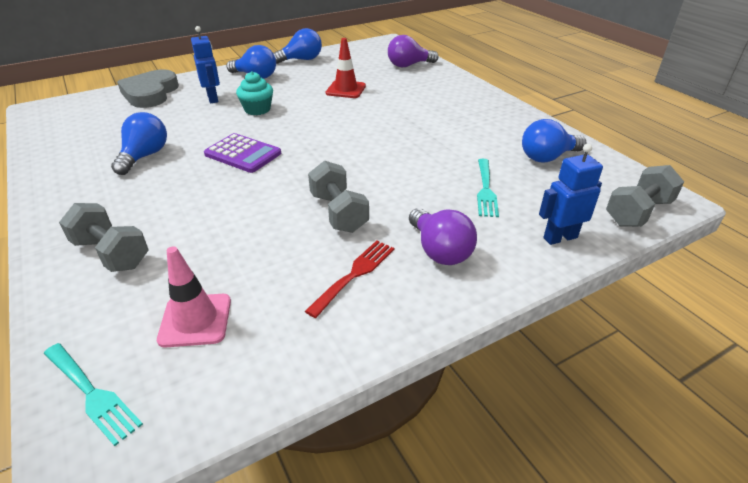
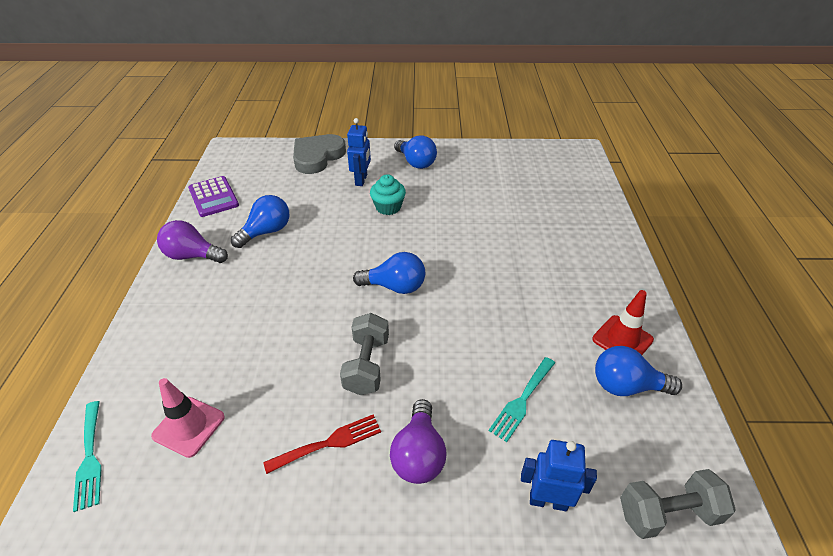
camera: 30 degrees right, 5 degrees up
(111, 253) = (181, 329): grey dumbbell -> none
(243, 154) = (339, 259): purple calculator -> purple calculator (213, 197)
(301, 60) = (473, 152): blue light bulb -> blue light bulb (395, 286)
(346, 89) = (486, 208): red traffic cone -> red traffic cone (622, 339)
(408, 65) = (576, 193): purple light bulb -> purple light bulb (192, 256)

